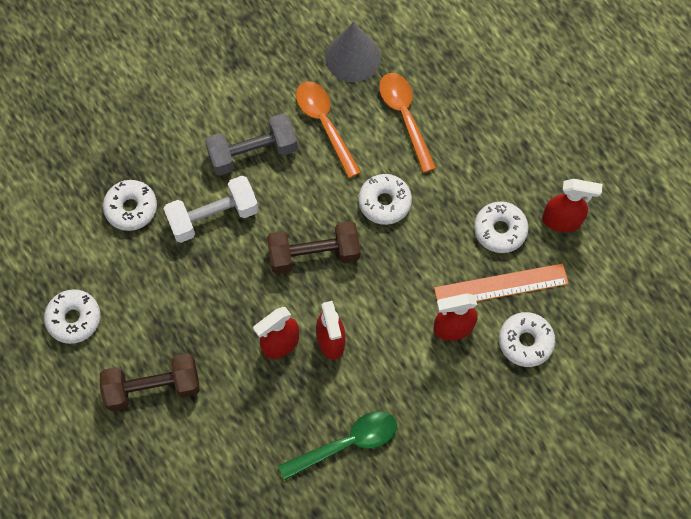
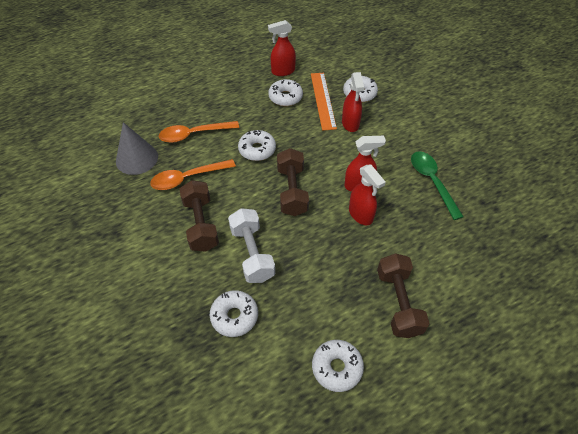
camera: 85 degrees left, 15 degrees down
(252, 153) = (201, 224): grey dumbbell -> brown dumbbell
(561, 221) = (283, 71): red spray bottle -> red spray bottle turned 120 degrees counterclockwise

